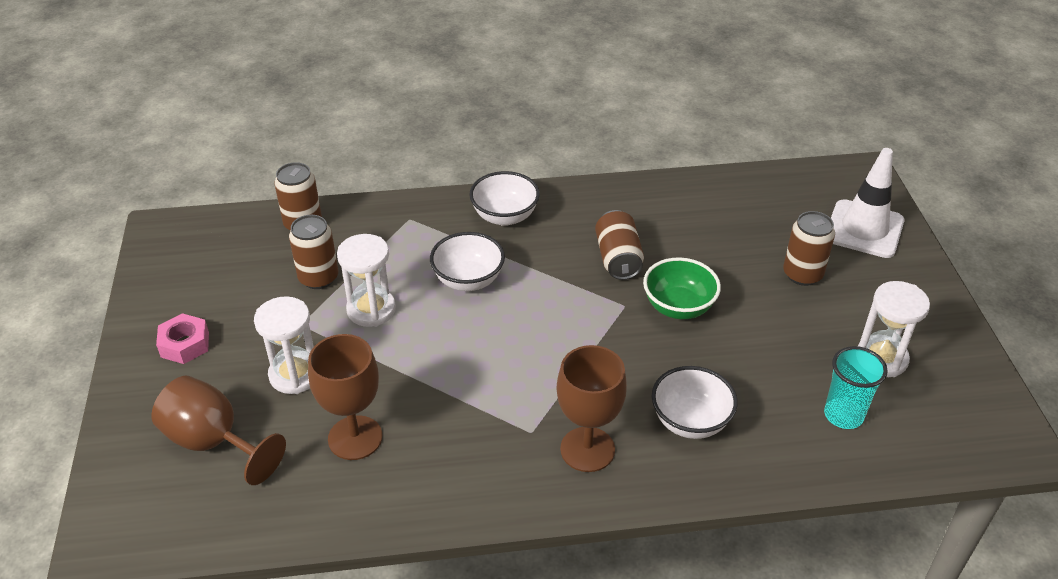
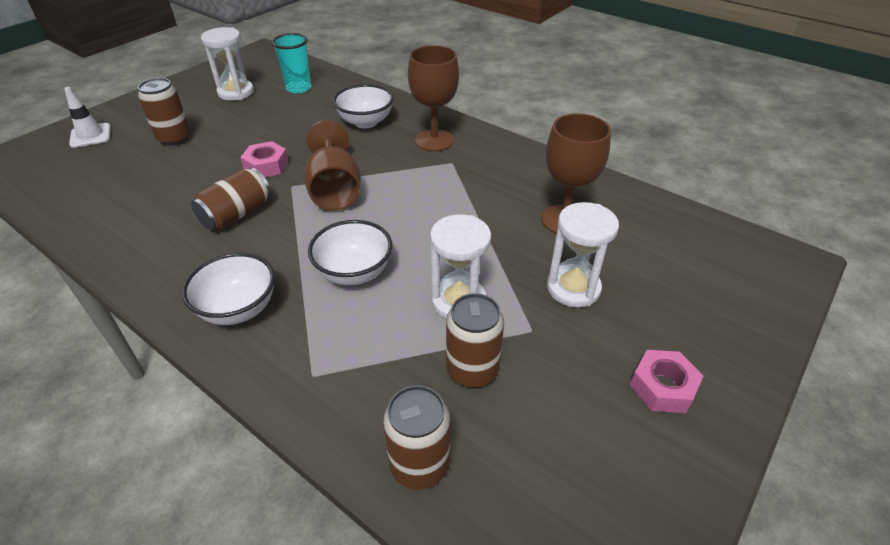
camera: 135 degrees left, 0 degrees up
(214, 442) = (676, 277): brown goblet -> brown goblet (335, 190)
(678, 307) = (266, 166): green bowl -> pink nut
(864, 229) = (90, 135): white traffic cone -> white traffic cone, size x0.60

